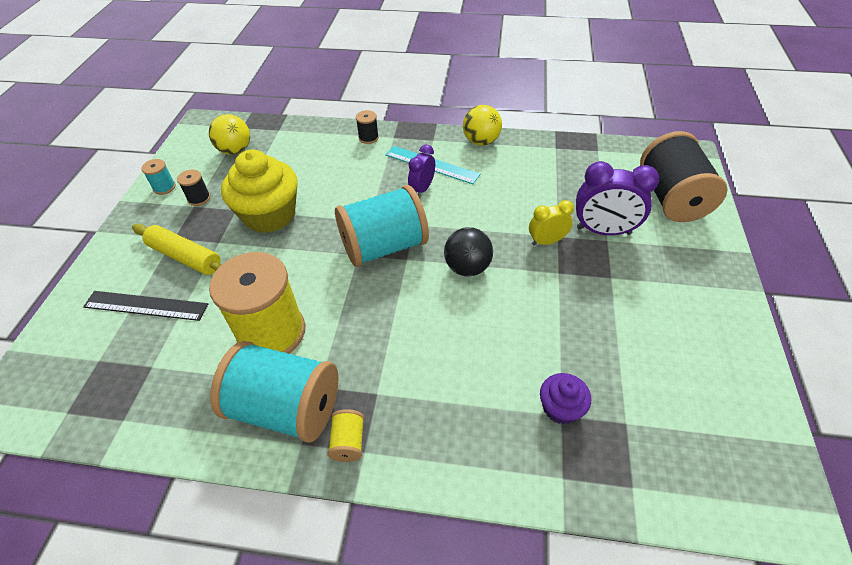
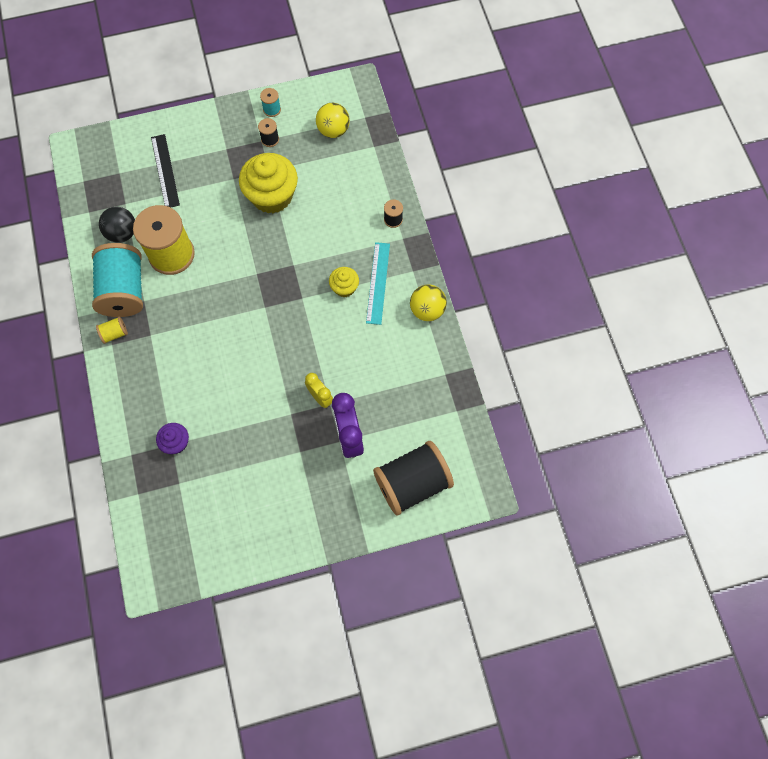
camera: 65 degrees right, 20 degrees up
(185, 257) = (212, 167): yellow rolling pin -> none
(384, 246) = (271, 287): turquoise spool -> none
(422, 189) = (344, 287): purple clock -> yellow cupcake
(467, 267) = (271, 350): black ball -> black ball (122, 233)

